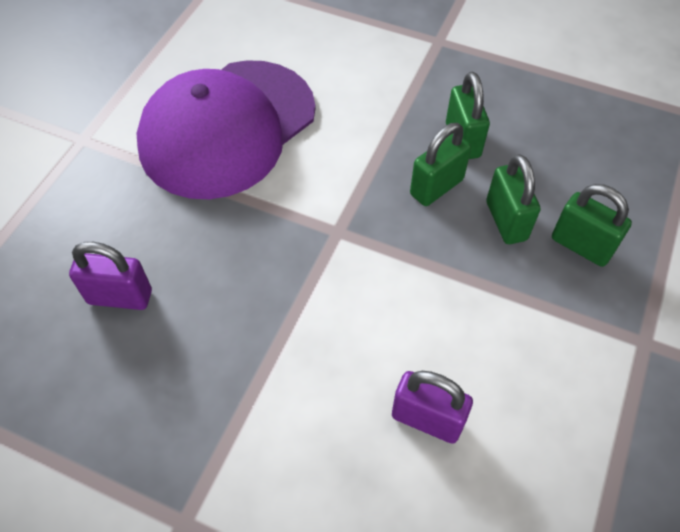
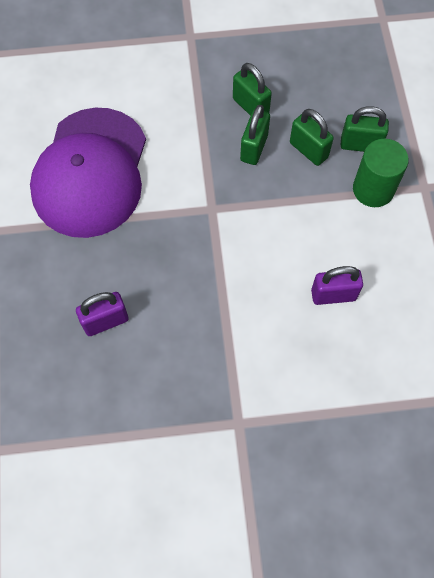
camera: 30 degrees left, 10 degrees up
(567, 309) = (373, 189): none -> green cylinder

